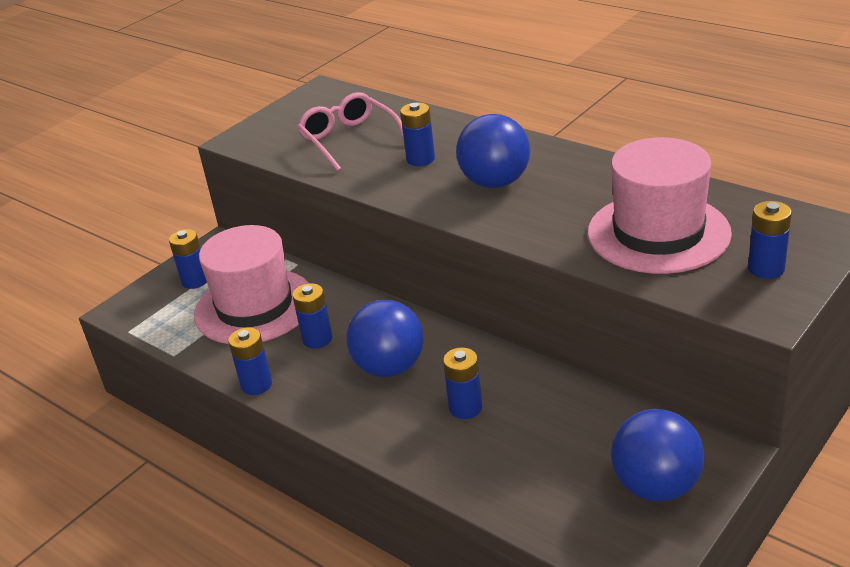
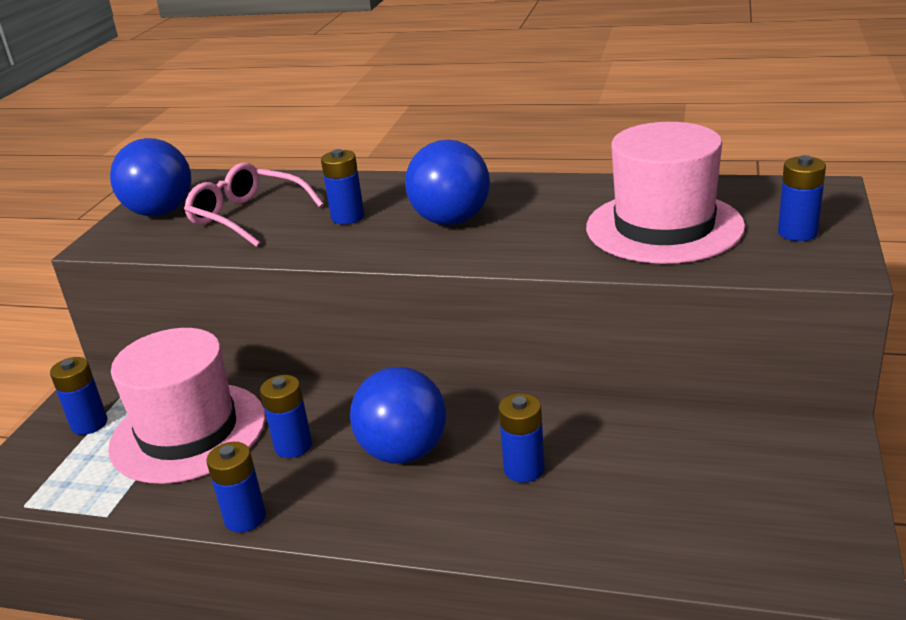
camera: 25 degrees left, 5 degrees down
(656, 486) = (790, 487): blue ball -> blue ball (160, 212)

